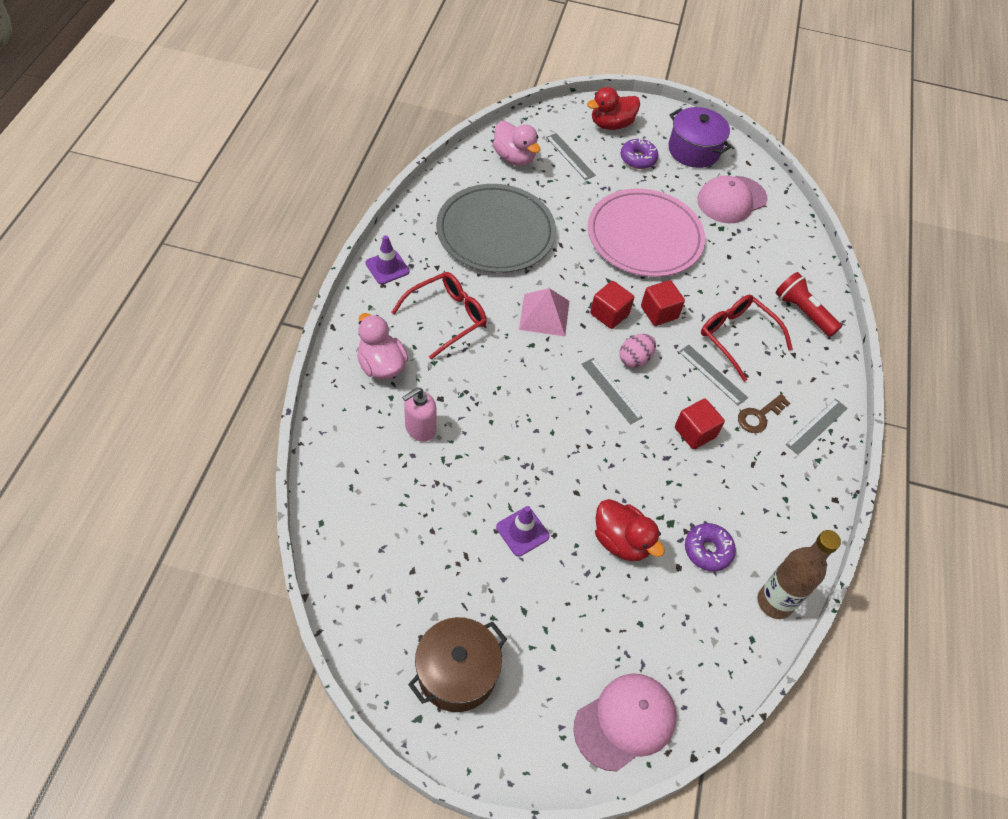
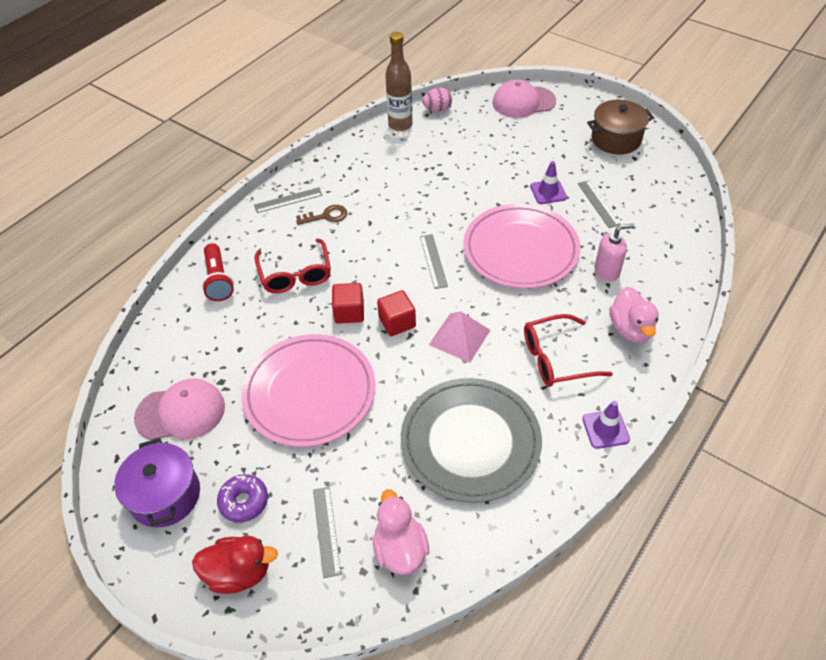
camera: 150 degrees left, 5 degrees down
(524, 431) = (520, 249): none -> pink plate
(621, 541) = (480, 172): red duck -> none
(634, 359) = (398, 279): pink egg -> pink egg (437, 109)
(695, 432) = (385, 218): red cube -> none
(708, 550) = (424, 155): purple donut -> none
(712, 374) = (340, 252): grey ruler -> grey ruler (598, 204)

